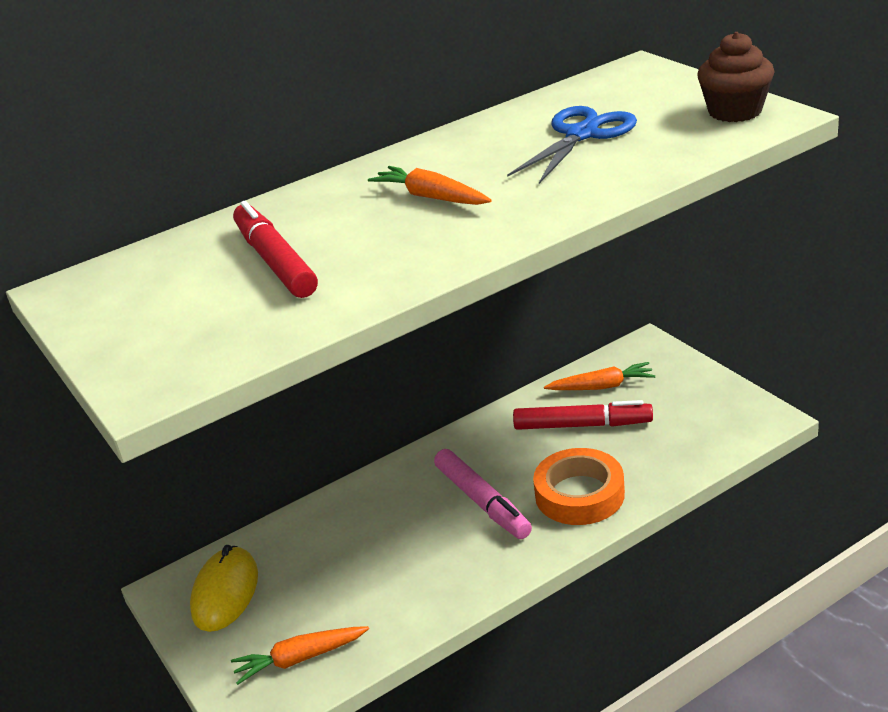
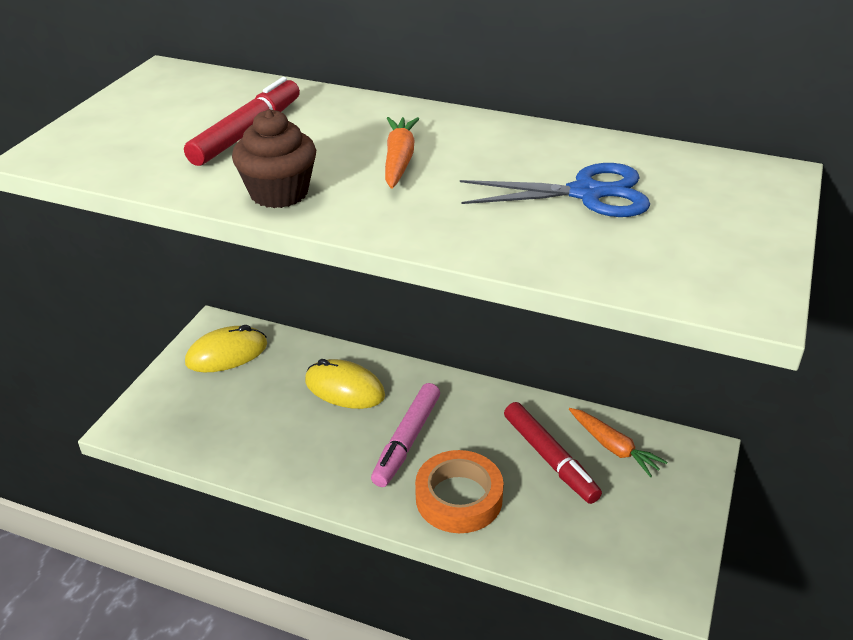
camera: 50 degrees right, 5 degrees up
(300, 659) = (185, 423): orange carrot -> none
(372, 520) = (344, 388): none -> yellow mouse
(735, 111) = (732, 269): brown cupcake -> brown cupcake (279, 193)

